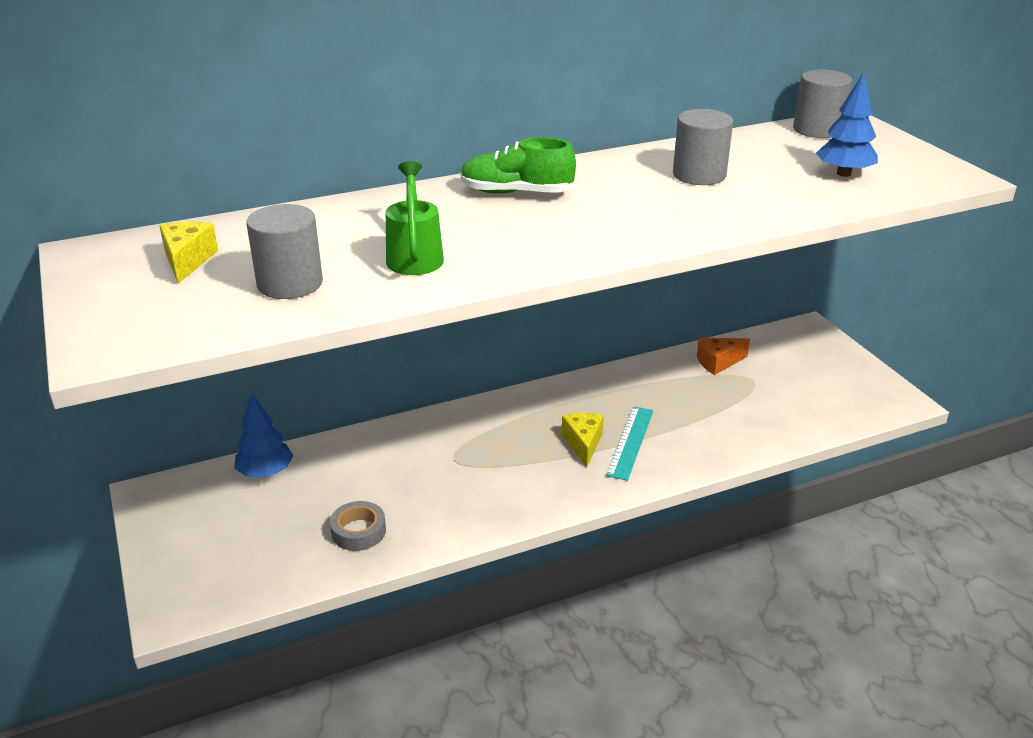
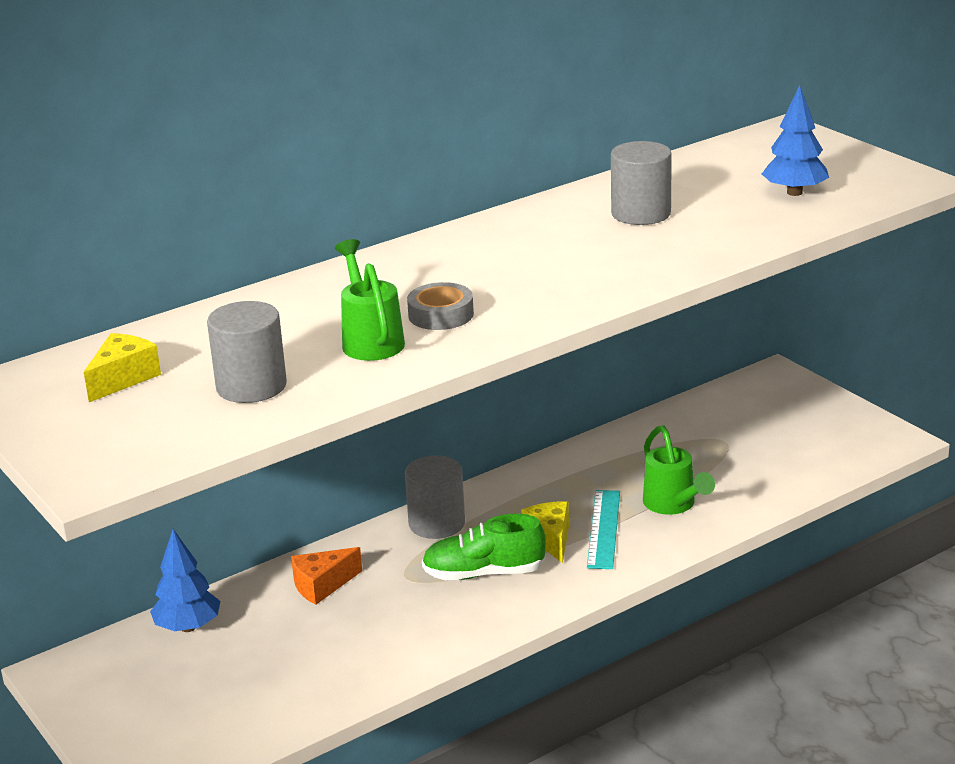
camera: 10 degrees left, 5 degrees down
(187, 260) = (123, 378): yellow cheese -> yellow cheese turned 45 degrees clockwise
(358, 531) = (325, 669): grey tape -> grey tape (441, 314)
(516, 192) = (448, 258): green shoe -> green shoe (483, 573)
(695, 430) = (673, 505): none -> green watering can
(718, 362) = (679, 427): orange cheese -> orange cheese (322, 585)
(817, 130) = (753, 145): grey cylinder -> grey cylinder (437, 523)

